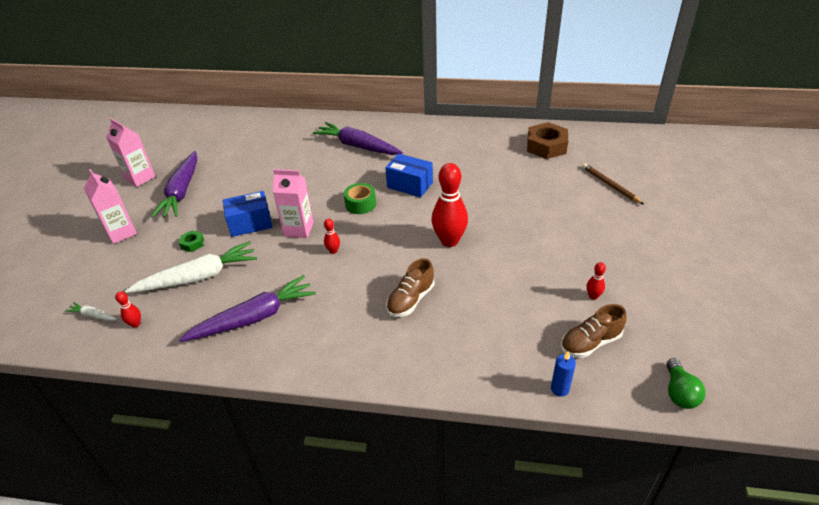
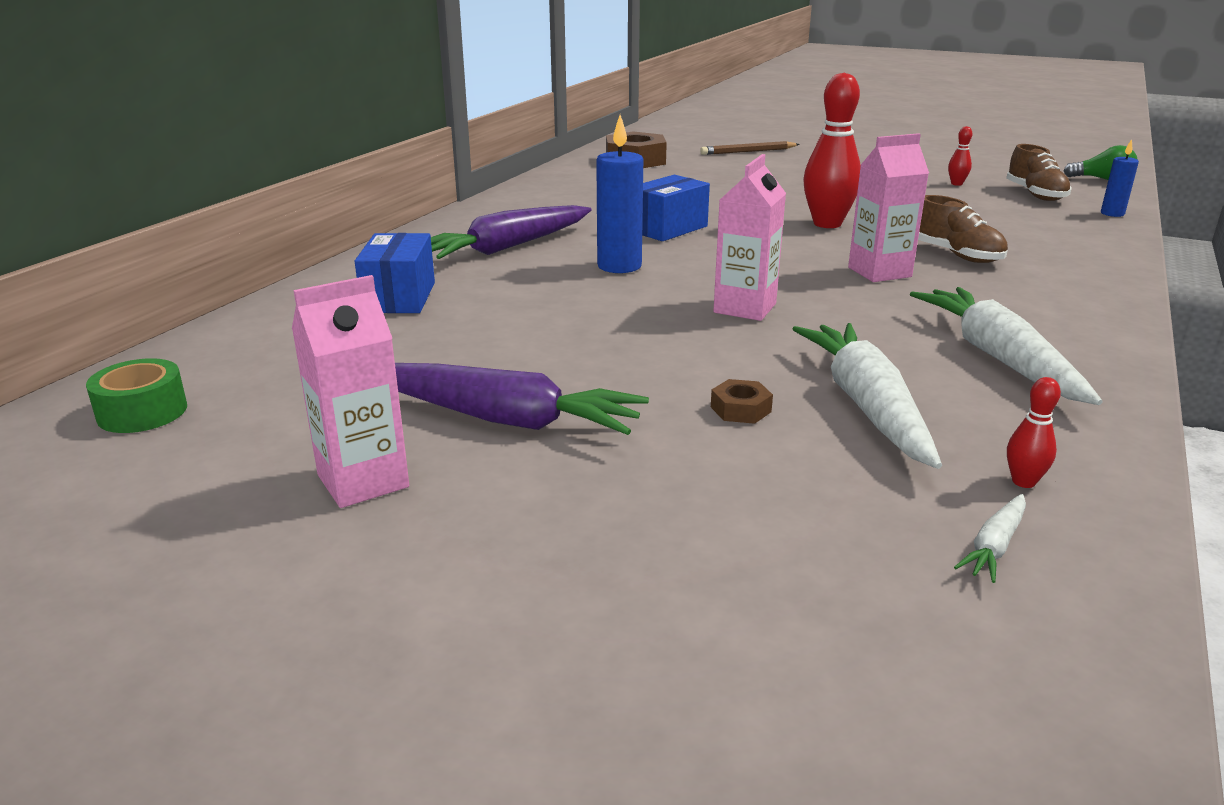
camera: 75 degrees left, 15 degrees down
(121, 233) = (636, 509): pink carton -> pink carton (879, 272)
(192, 244) = (740, 409): green nut -> brown nut
(250, 223) = (700, 347): blue box -> blue box (399, 297)
(254, 318) = (998, 358): purple carrot -> white carrot
(333, 251) = (822, 288): red bowling pin -> none
(343, 182) = (619, 266): none -> blue candle
(360, 204) = (697, 261): green tape -> green tape (142, 412)

